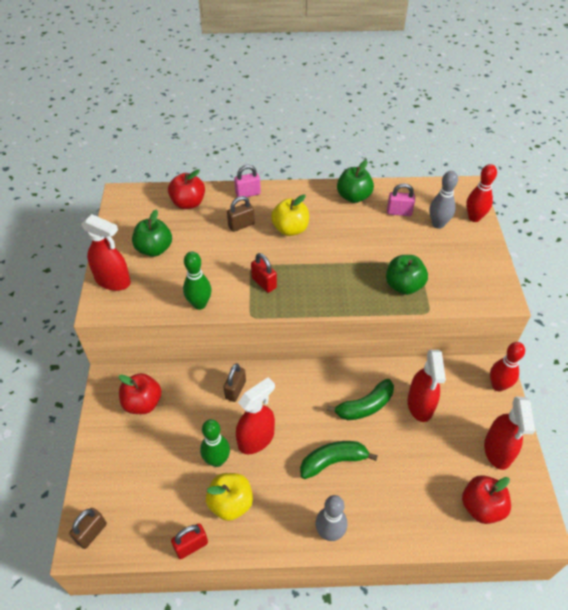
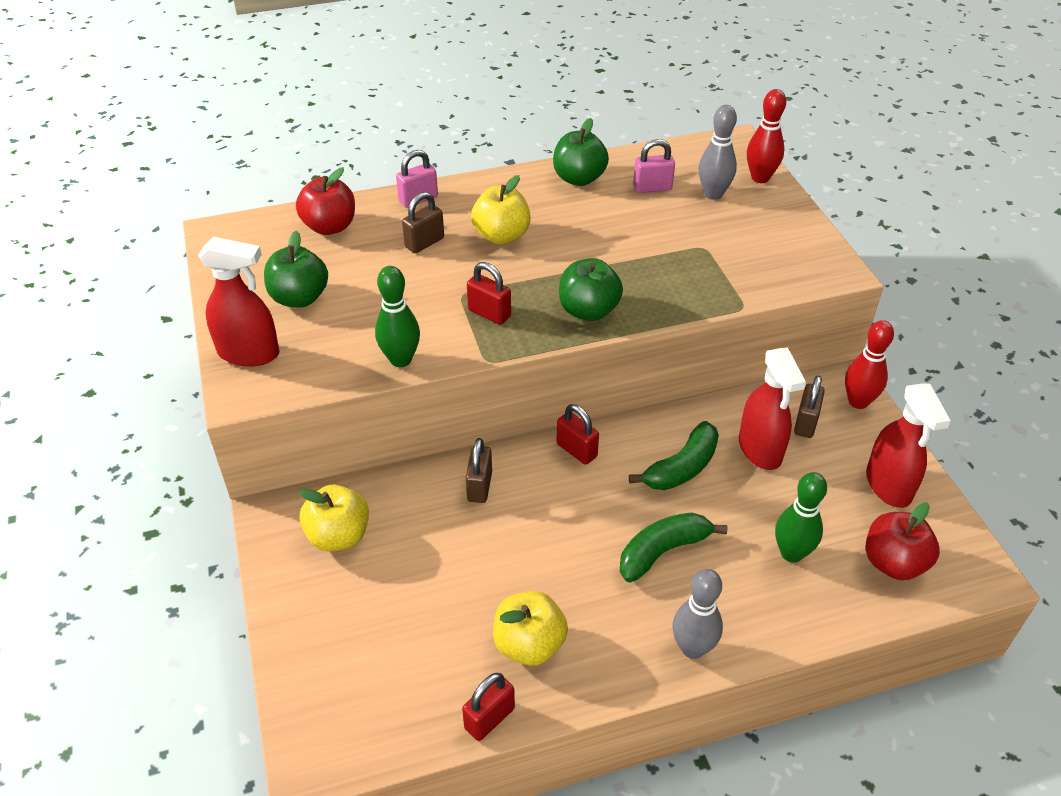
camera: 15 degrees left, 5 degrees down
(92, 533) = (321, 740): brown padlock -> brown padlock (805, 423)
(143, 403) = (338, 536): red apple -> yellow apple
(217, 460) = (486, 590): green bowling pin -> green bowling pin (791, 553)
(256, 439) = (536, 547): red spray bottle -> none
(302, 379) = (576, 450): none -> red padlock
(403, 286) = (696, 280): green apple -> green apple (588, 310)

